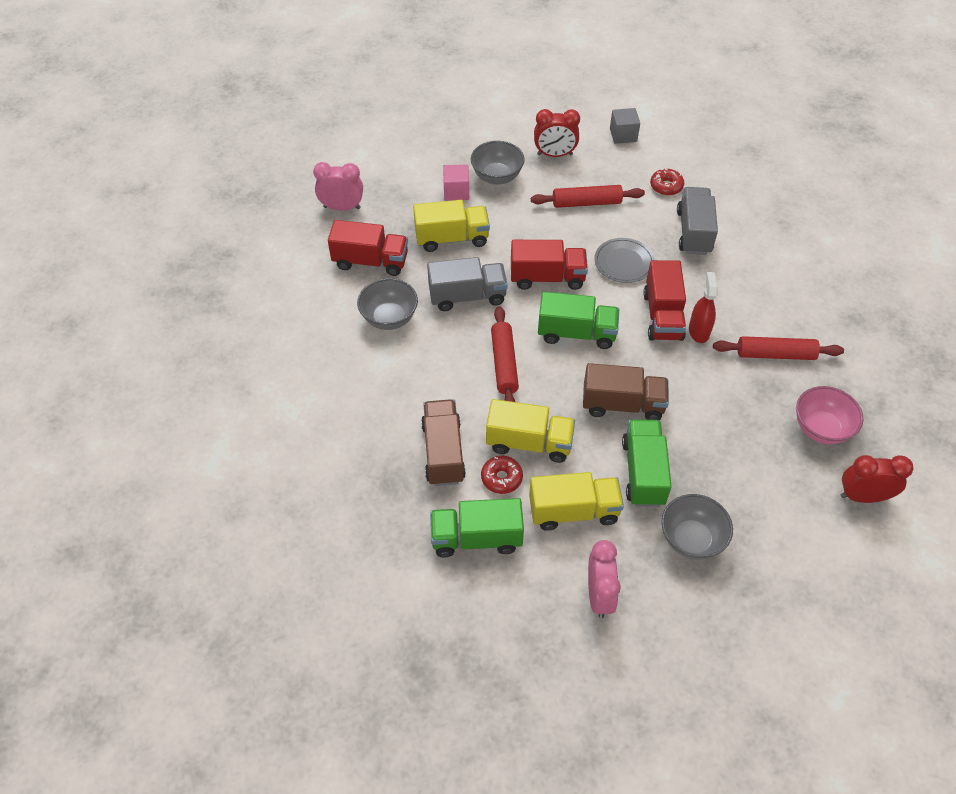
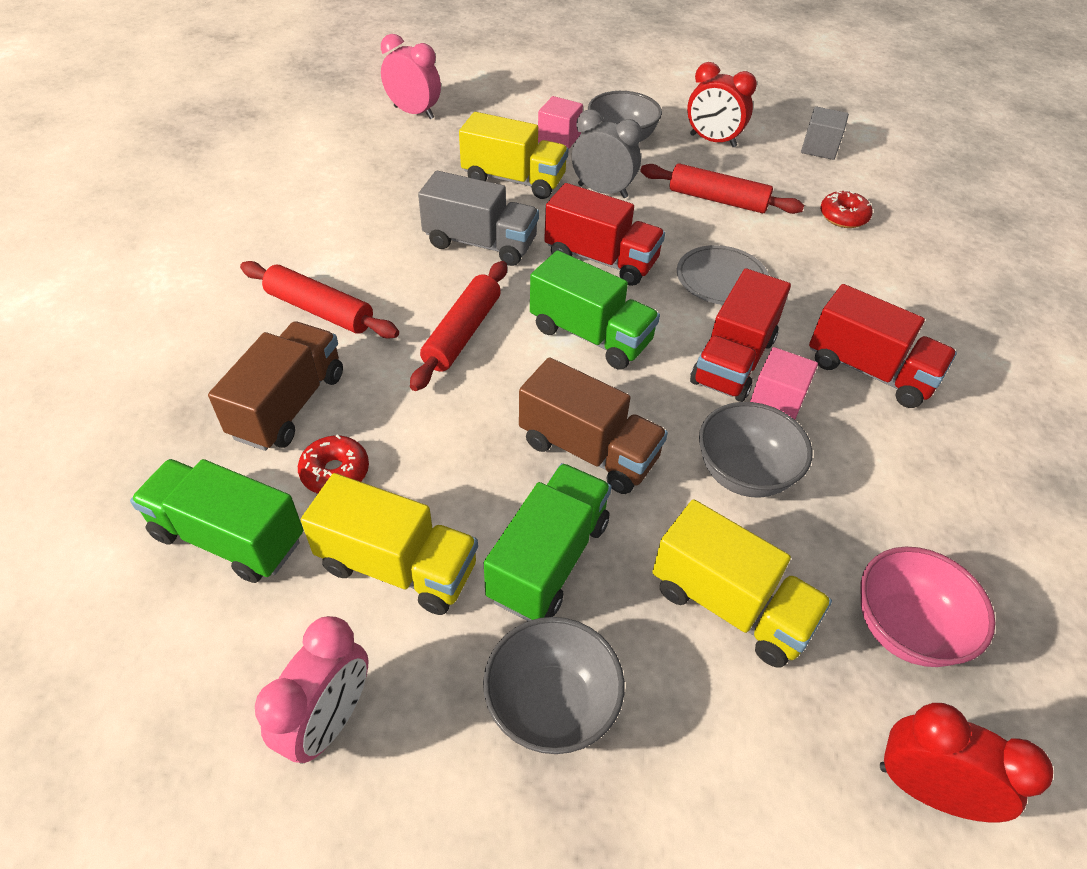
camera: 25 degrees right, 5 degrees down
(370, 261) = (397, 170): red truck -> red truck (869, 371)
(389, 318) = (365, 232): grey bowl -> grey bowl (744, 474)
(513, 224) = (602, 191): none -> grey clock
(529, 443) = (413, 443): yellow truck -> yellow truck (730, 605)
(694, 232) = (850, 279): grey truck -> none
(699, 331) = (777, 400): red spray bottle -> pink cube
(775, 354) = (886, 480): red rolling pin -> red rolling pin (320, 310)

